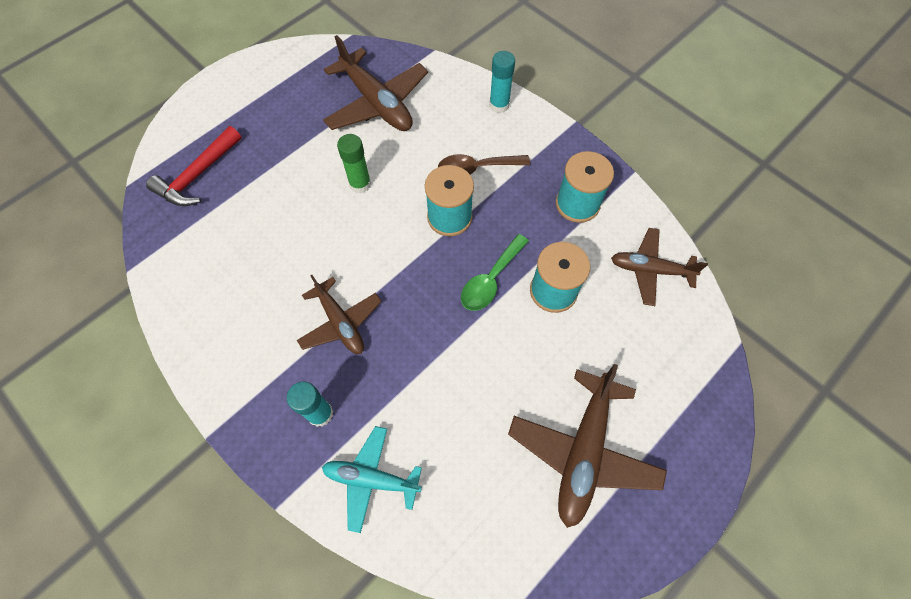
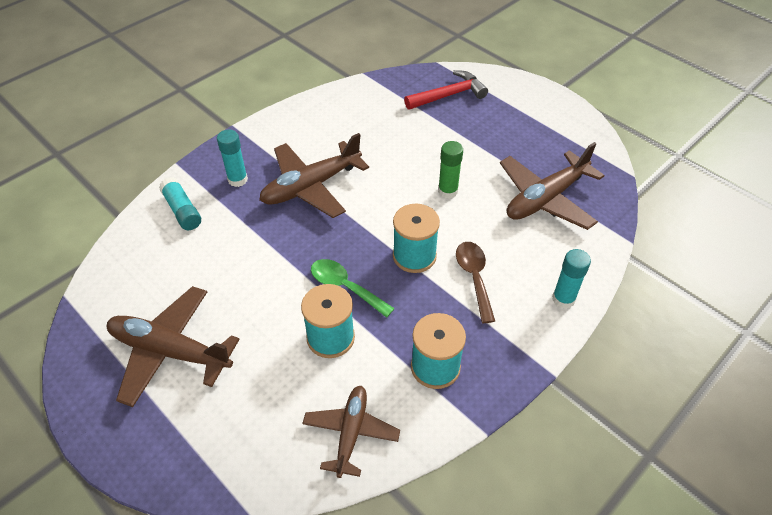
camera: 90 degrees right, 15 degrees down
(198, 175) = (448, 95): red hammer -> red hammer turned 120 degrees clockwise
(340, 322) = (311, 186): brown plane -> brown plane, size x1.56
(371, 479) = (182, 210): turquoise plane -> turquoise glue stick

